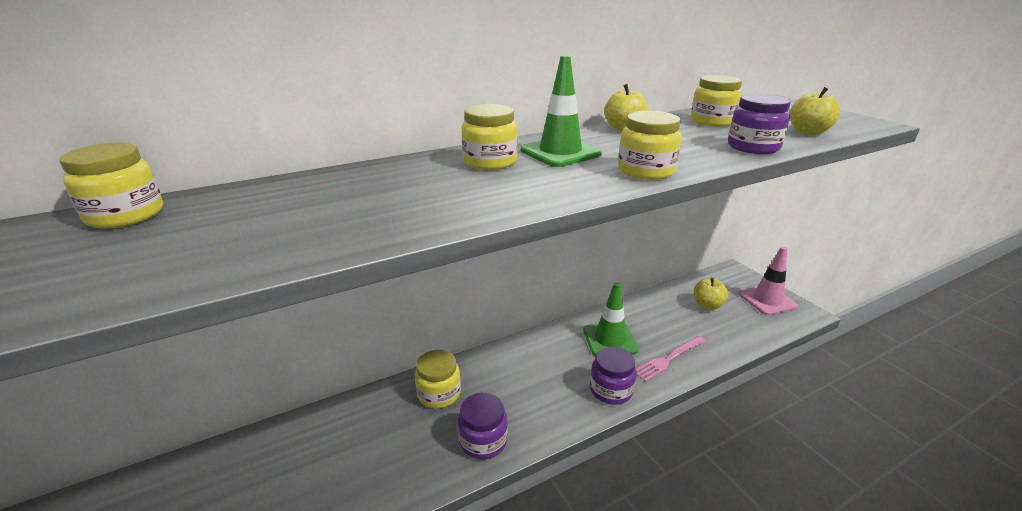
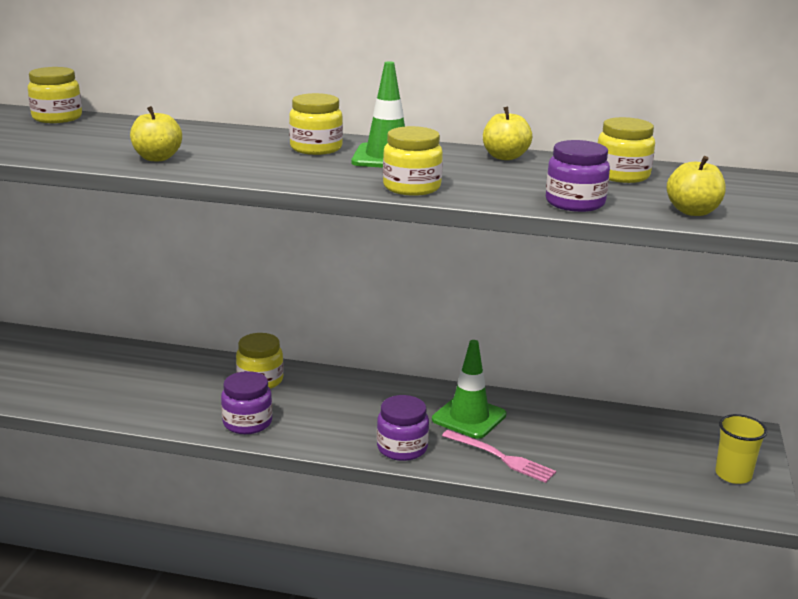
camera: 40 degrees right, 5 degrees down
(668, 359) = (501, 457): pink fork -> pink fork turned 150 degrees counterclockwise
(707, 305) = (639, 443): yellow apple -> yellow apple (157, 158)
(767, 300) = (733, 475): pink traffic cone -> yellow cup

